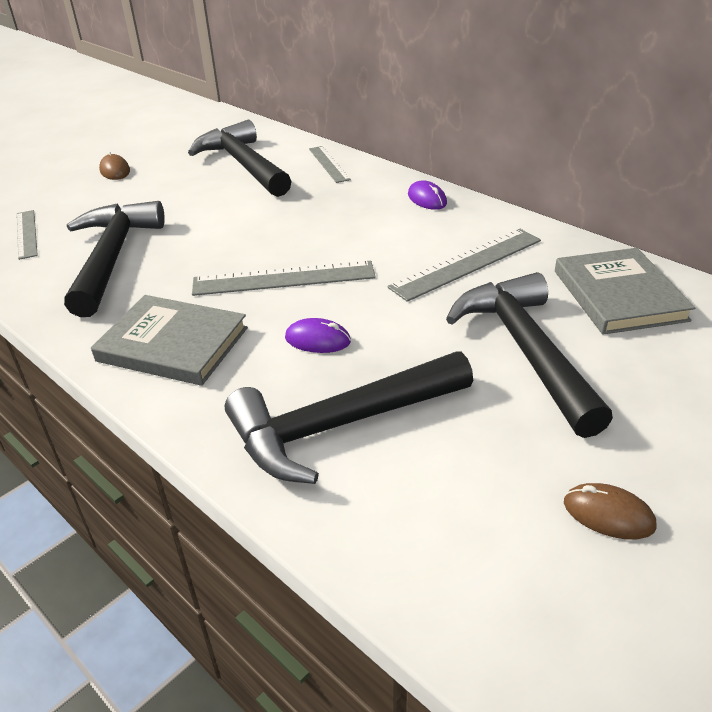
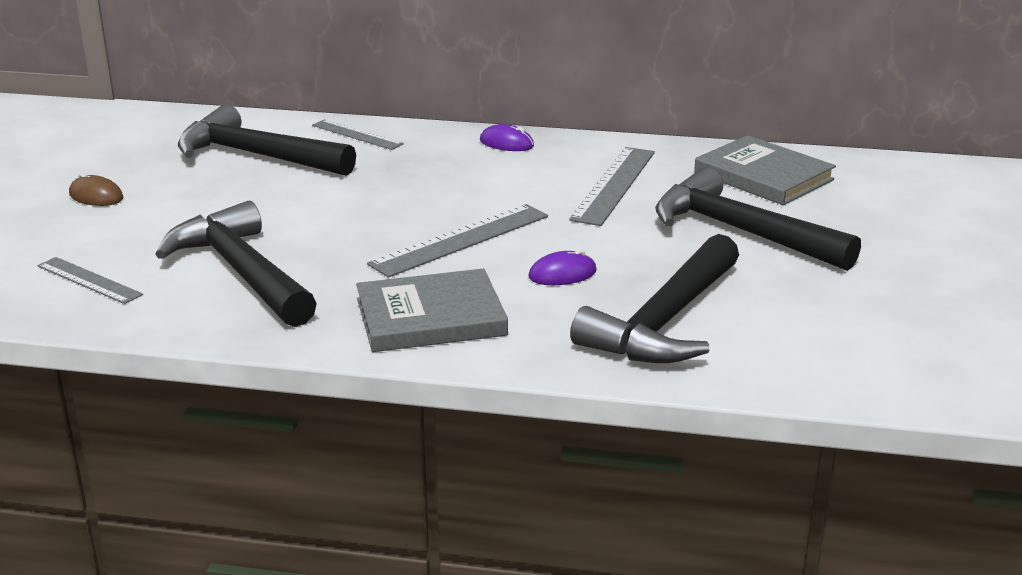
camera: 35 degrees left, 10 degrees down
(608, 514) = (910, 306): brown mouse -> none

